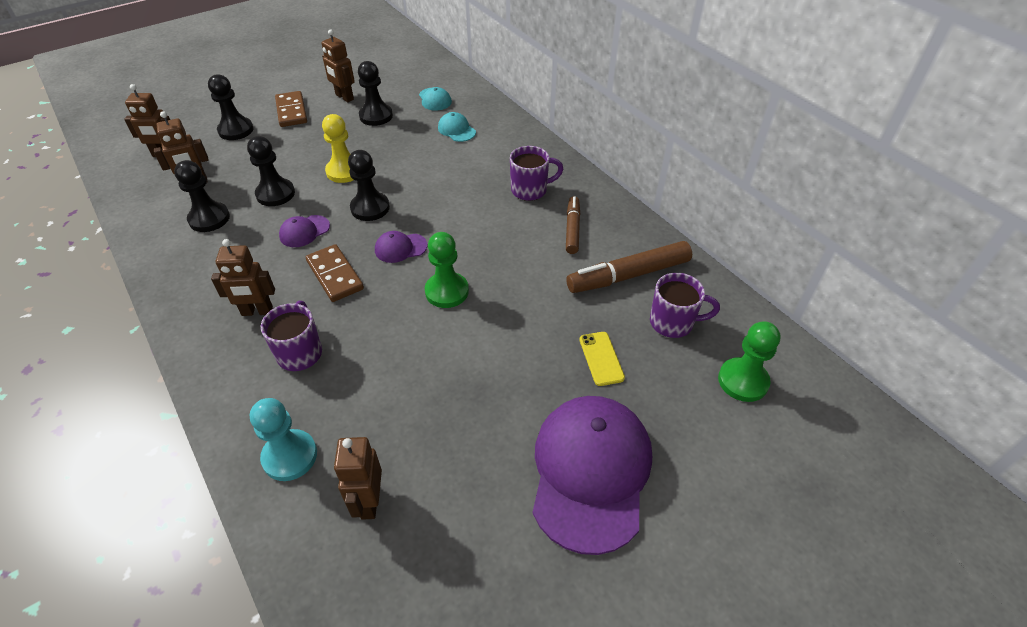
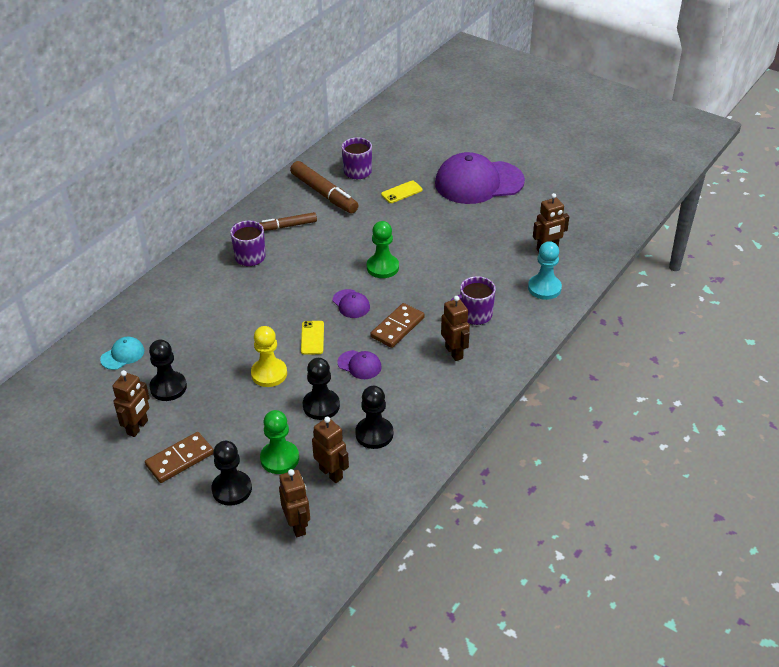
camera: 110 degrees left, 5 degrees down
(370, 208) = (312, 338): black pawn -> yellow phone
(456, 130) = (175, 323): turquoise cap -> none
(743, 381) = (388, 143): green pawn -> green pawn (279, 458)

